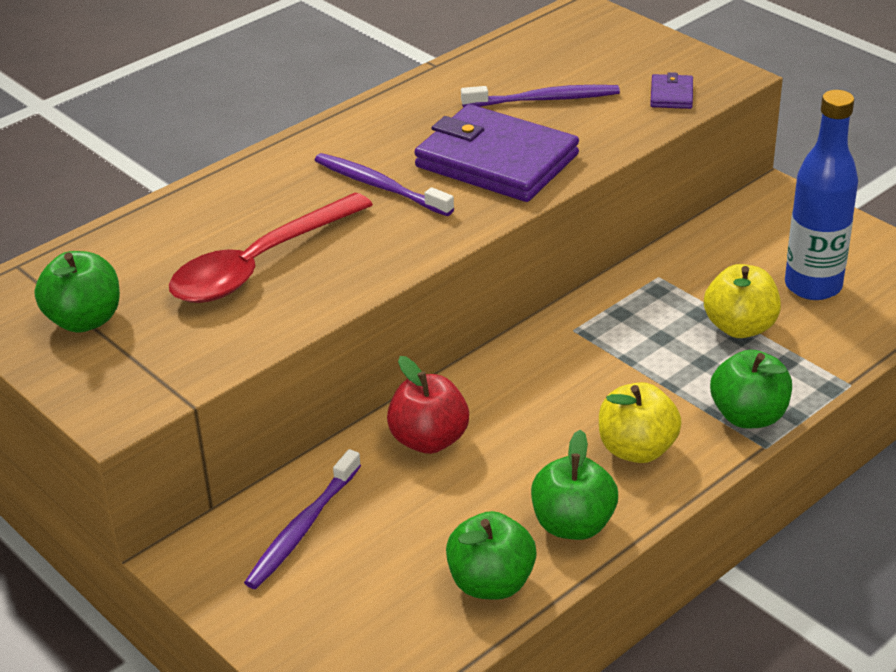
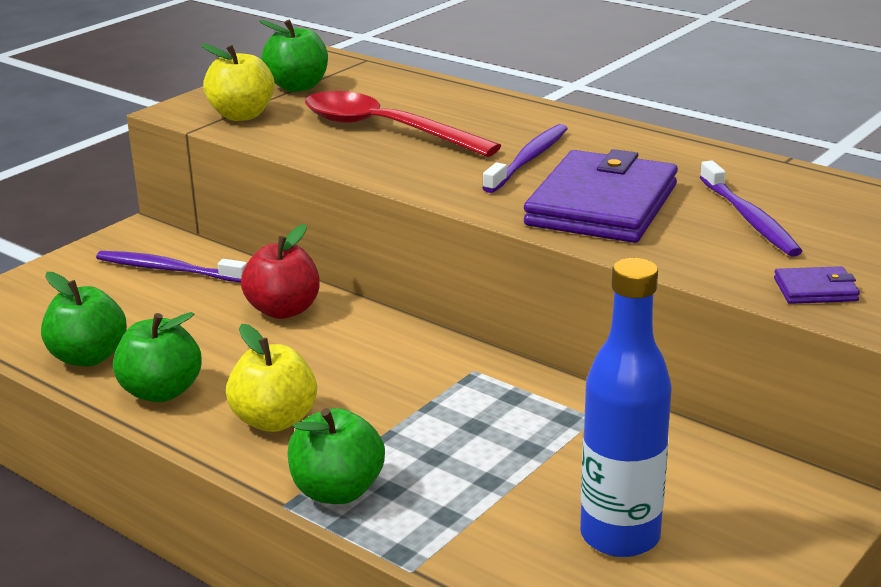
camera: 80 degrees right, 10 degrees down
(740, 327) = (509, 479): yellow apple -> yellow apple (242, 115)

